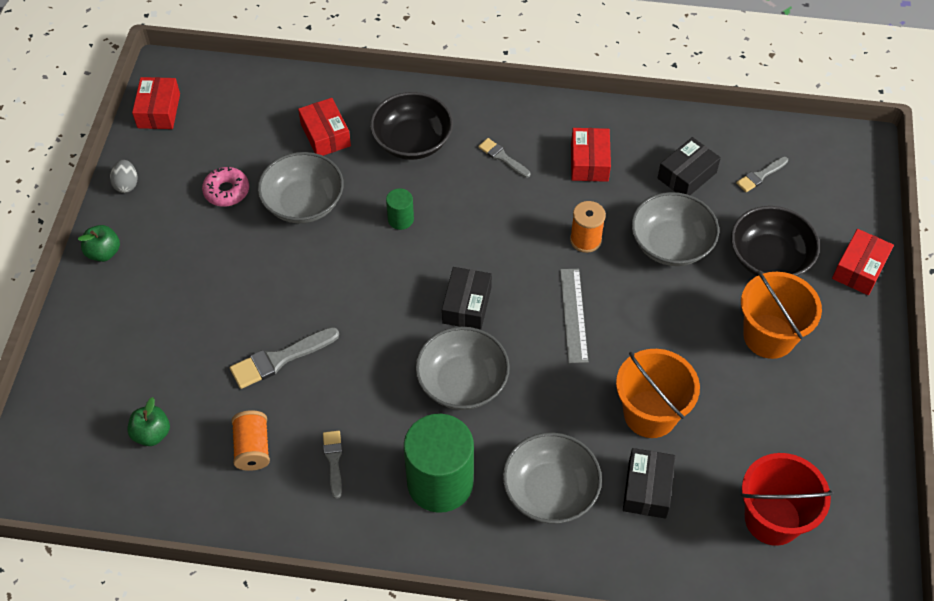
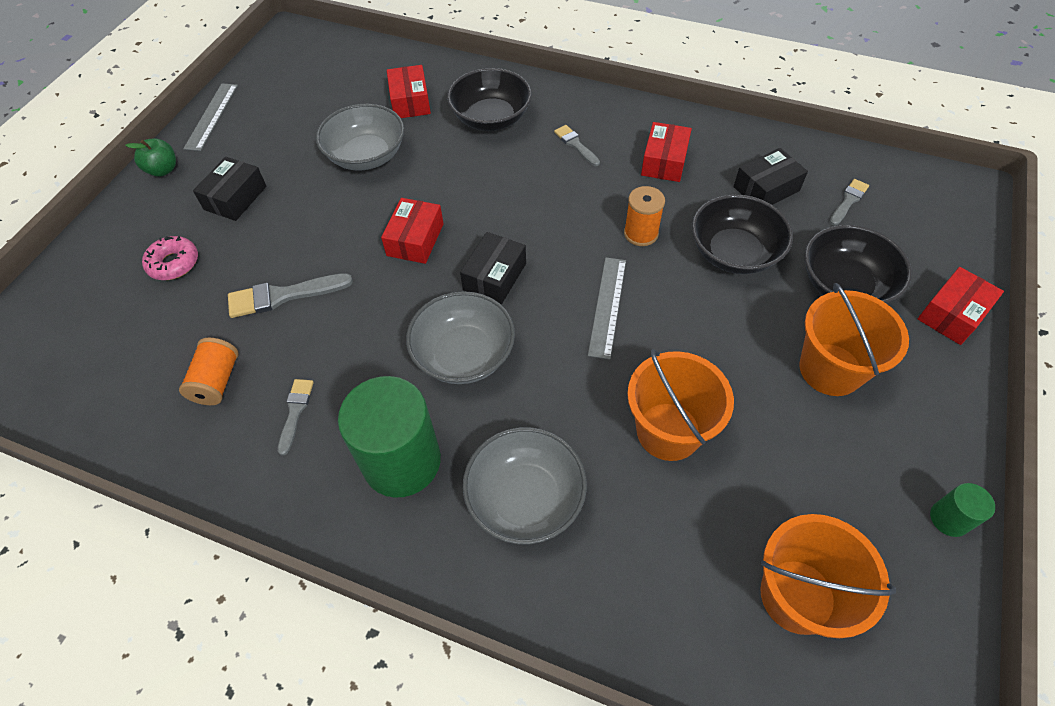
camera: 15 degrees right, 0 degrees up
(126, 184) = (211, 116): grey egg -> grey ruler
(152, 434) = (124, 346): green apple -> none
(158, 111) = (268, 62): red box -> red box (415, 239)
(226, 191) = (299, 135): pink donut -> pink donut (174, 263)
(400, 219) = (455, 184): green cylinder -> green cylinder (949, 519)
(647, 489) = (643, 521): black box -> black box (235, 198)
(671, 244) = (734, 253): grey bowl -> black bowl
(760, 175) = (848, 201): grey brush -> grey brush turned 150 degrees clockwise
(772, 519) = (797, 596): red bucket -> orange bucket

